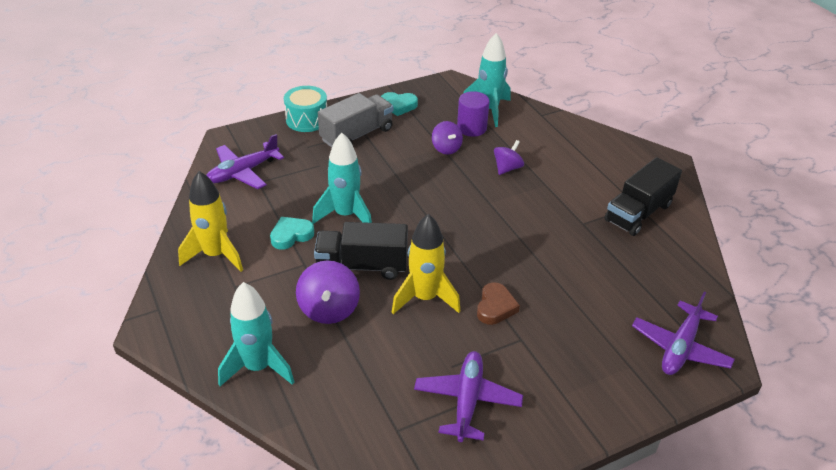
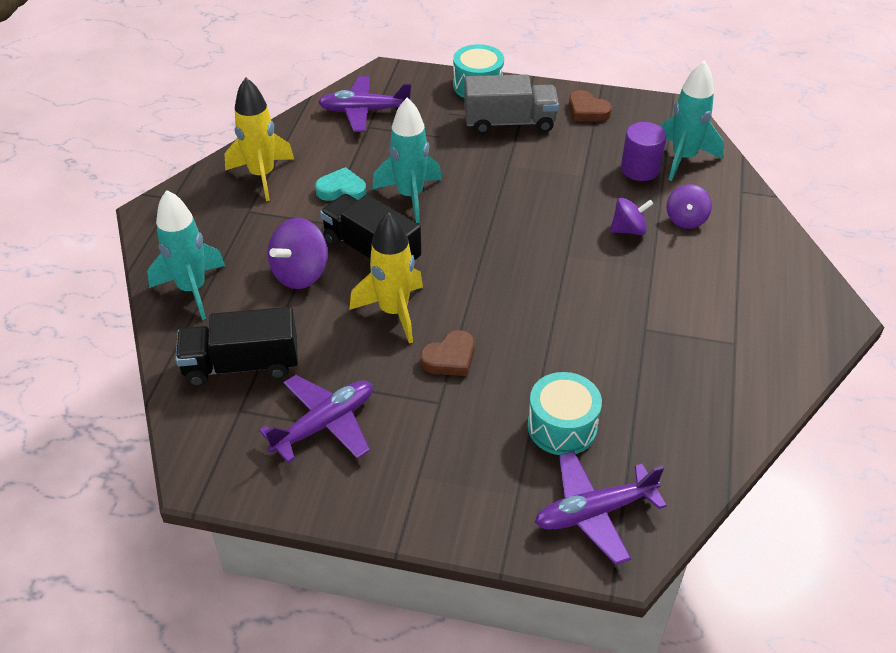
camera: 40 degrees right, 5 degrees up
(398, 106) = (587, 111): turquoise heart -> brown heart
(446, 148) = (586, 178): purple spinning top -> purple spinning top (686, 219)
(607, 309) = (562, 427): none -> turquoise drum
(638, 213) = (725, 352): black truck -> black truck (241, 365)

